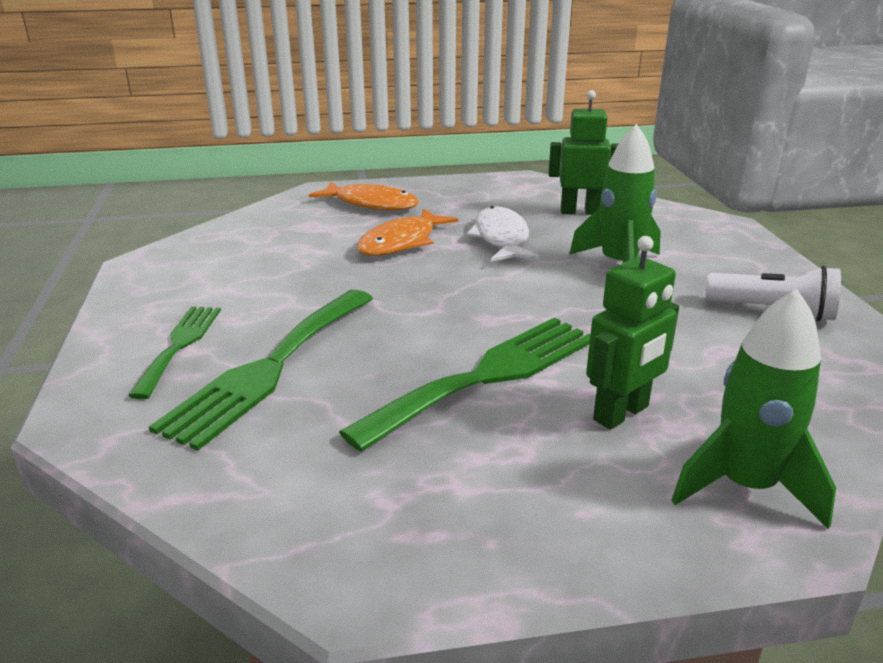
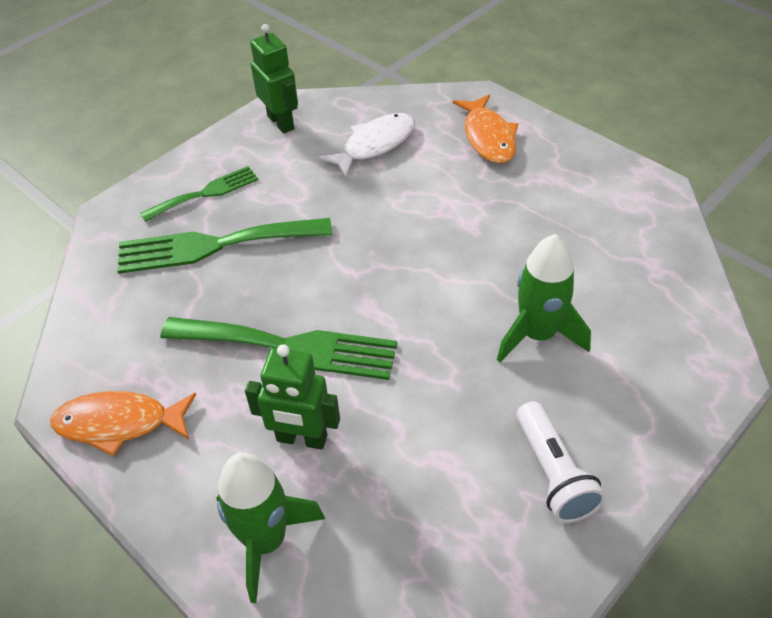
camera: 55 degrees right, 20 degrees up
(401, 242) = (439, 194): orange fish -> orange fish (119, 423)
(501, 238) = (509, 241): white fish -> white fish (375, 145)
(580, 212) = (624, 259): green robot -> green robot (281, 122)

